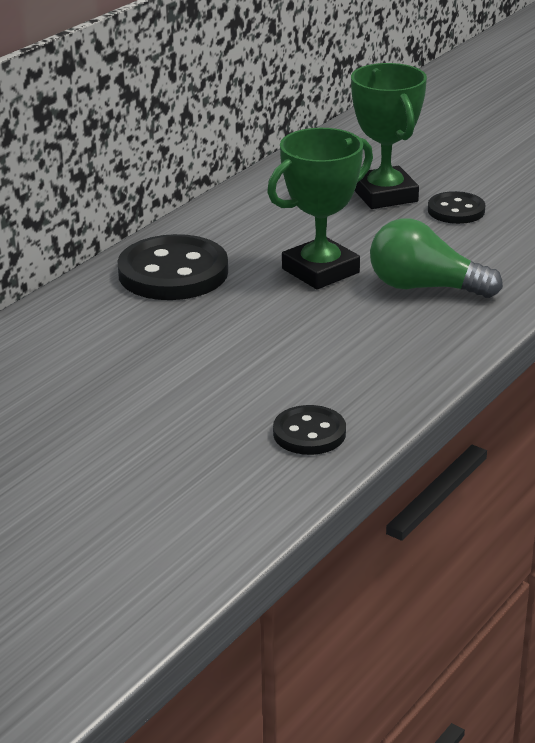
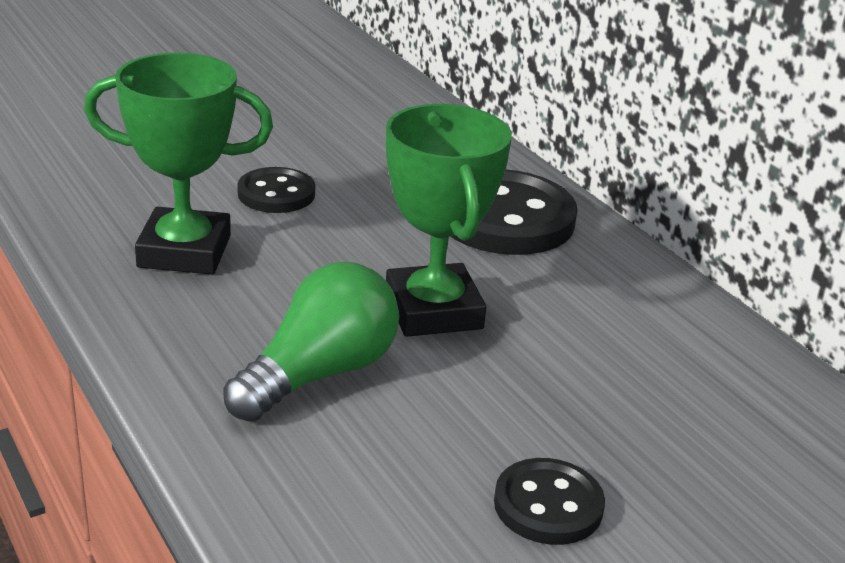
camera: 110 degrees right, 0 degrees up
(309, 433) = (103, 201): black button -> black button (276, 194)
(385, 195) = (649, 449): green trophy -> green trophy (184, 251)

